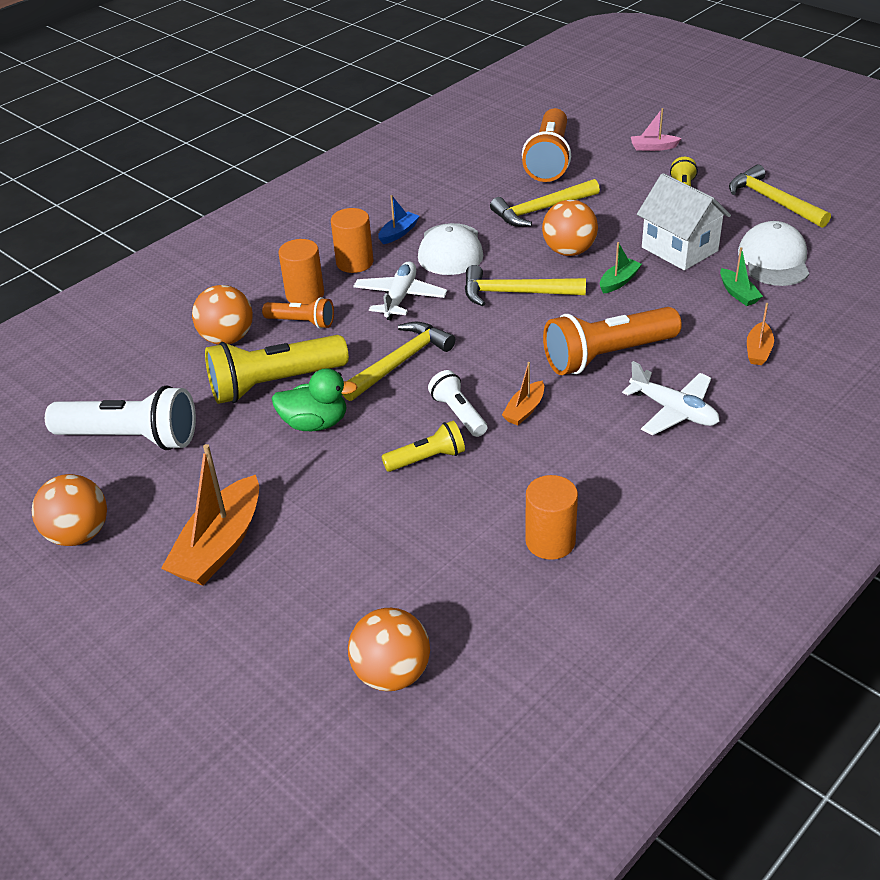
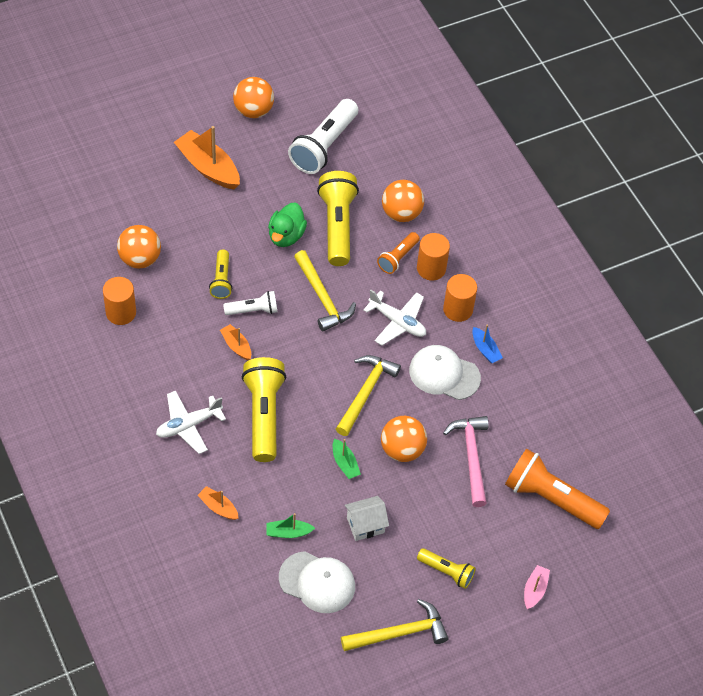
camera: 105 degrees right, 15 degrees up
(392, 673) = (78, 214): orange ball -> orange ball (140, 259)
(541, 210) = (471, 457): yellow hammer -> pink hammer
(607, 356) = (264, 415): orange flashlight -> yellow flashlight
(679, 249) = (365, 525): white house -> white house, size x0.63

